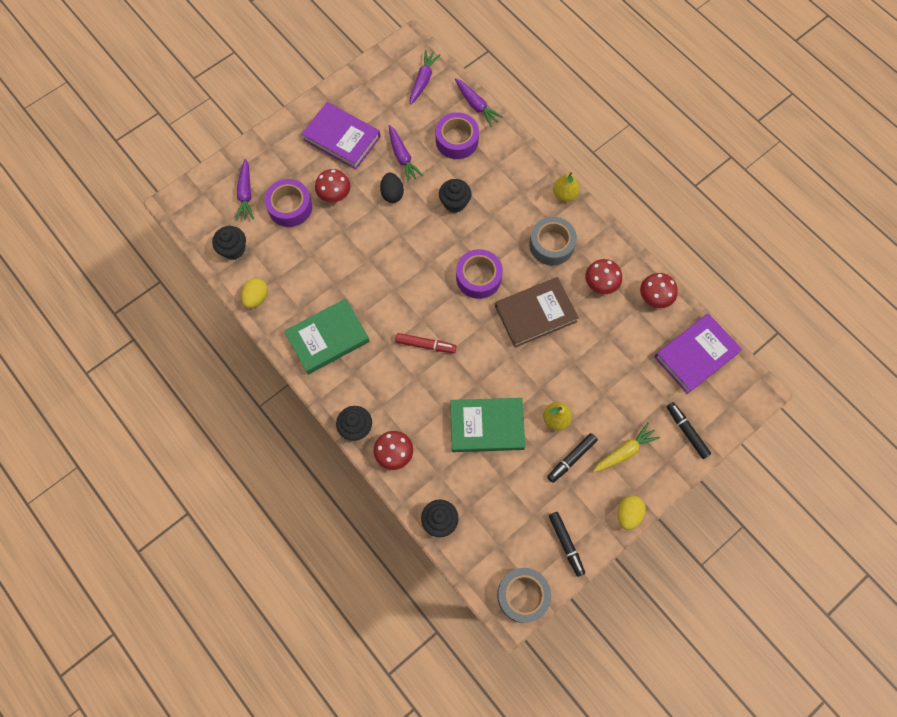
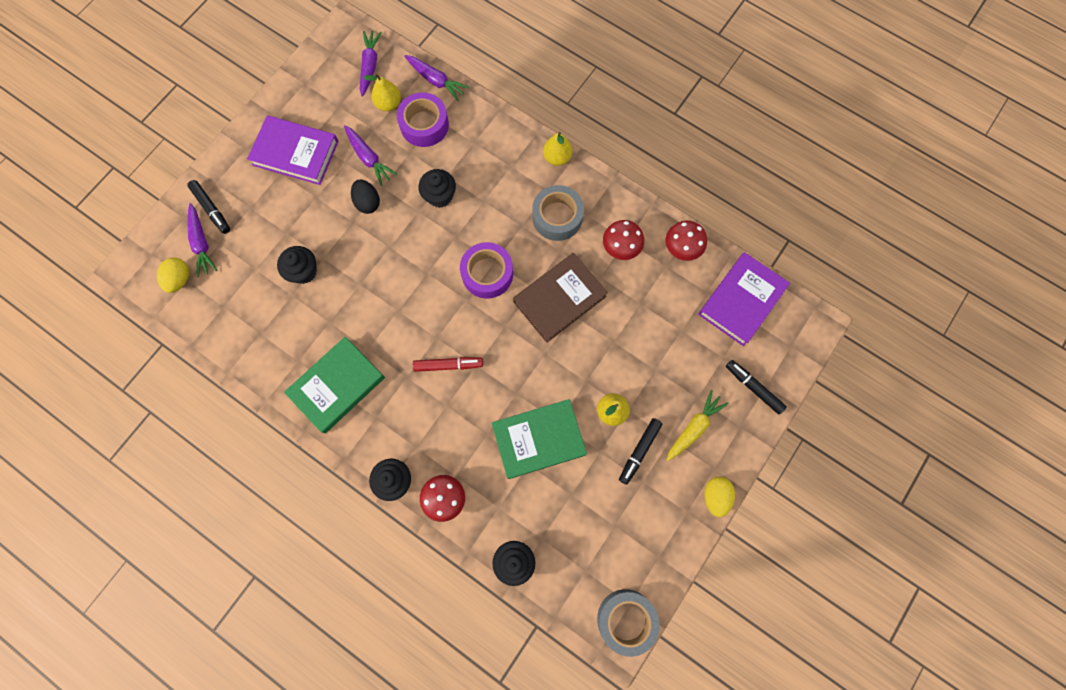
camera: 15 degrees left, 5 degrees up
(233, 249) = (204, 311): black cupcake -> black cupcake (304, 271)
(257, 298) = (244, 360): yellow egg -> yellow egg (180, 279)
(290, 207) = (256, 246): purple tape -> none
(334, 194) = (303, 218): red mushroom -> none
(431, 116) = (388, 104): none -> yellow pear
(566, 544) = (657, 548): black marker -> black marker (211, 209)

